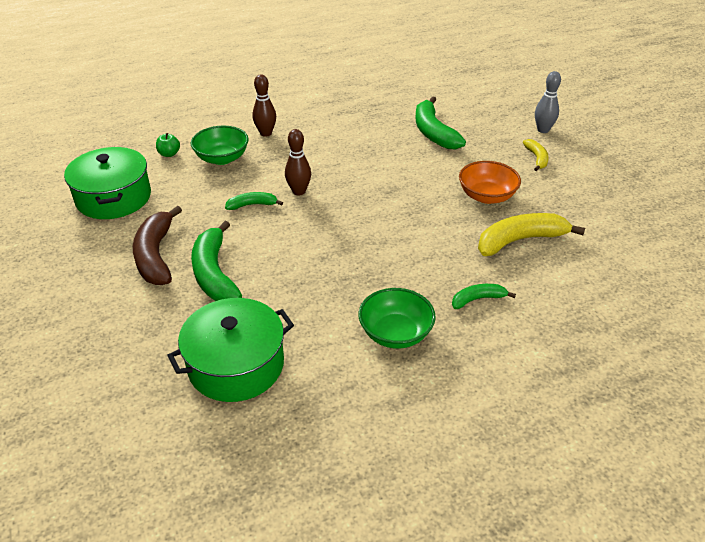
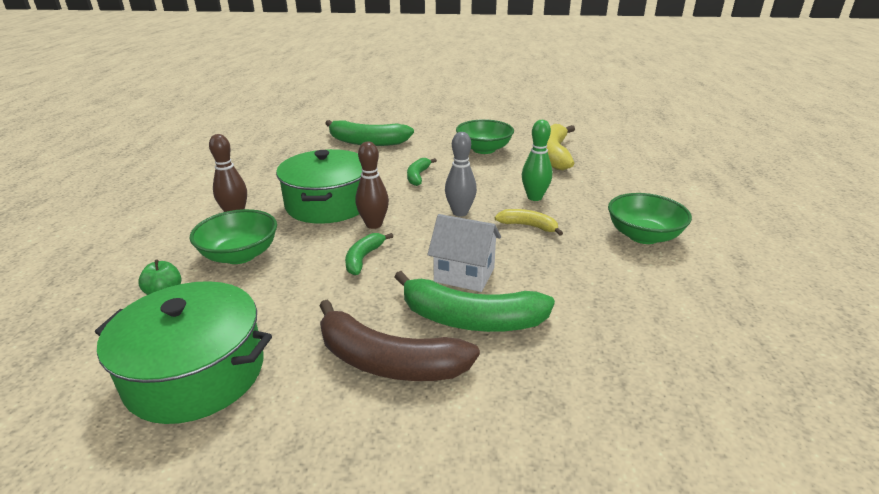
camera: 60 degrees left, 10 degrees down
(236, 365) = (654, 345): green pot -> green pot (328, 204)
(263, 254) = (464, 274): none -> white house
(413, 253) = (534, 197): none -> green bowling pin
(478, 299) = (616, 190): green banana -> green banana (418, 176)
(486, 196) = (484, 149): orange bowl -> green bowl
(536, 158) = (455, 121): yellow banana -> yellow banana (528, 226)
(543, 130) = (422, 110): grey bowling pin -> grey bowling pin (460, 212)

